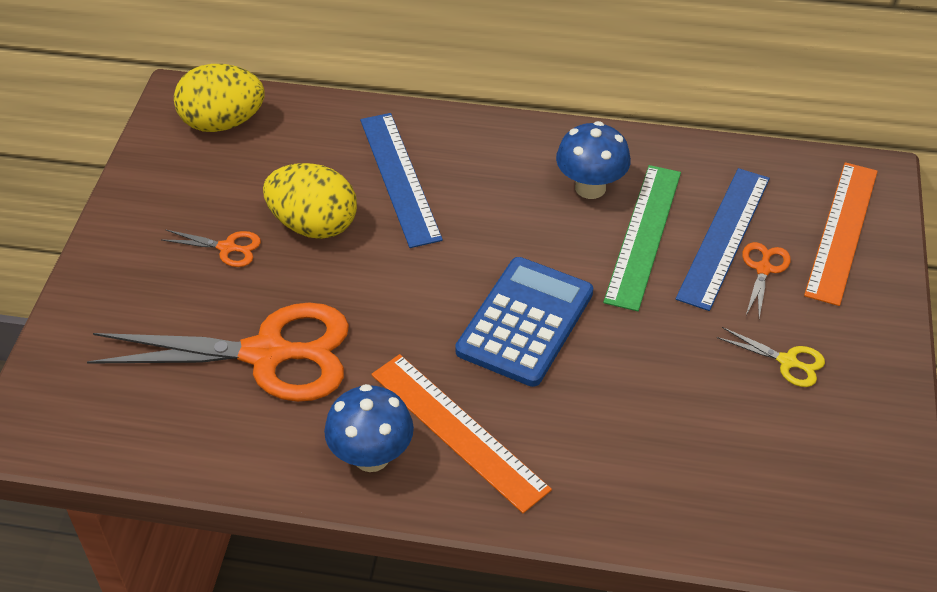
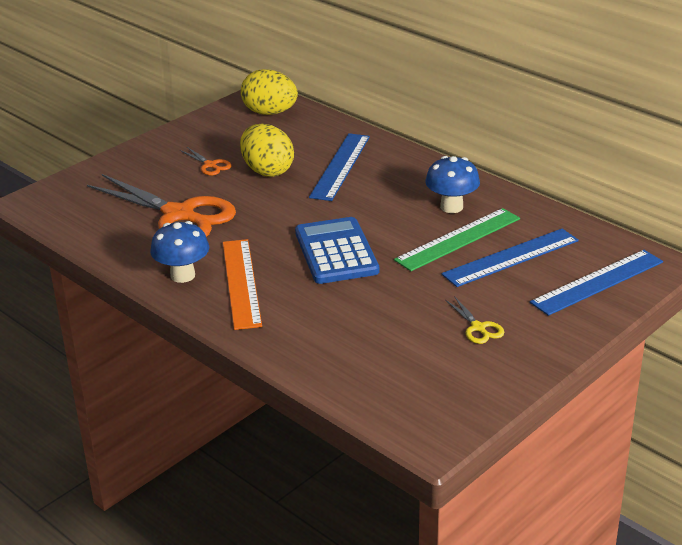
camera: 35 degrees right, 15 degrees down
(525, 322) = (336, 252): blue calculator -> blue calculator turned 75 degrees counterclockwise
(763, 269) = (518, 281): orange scissors -> none
(841, 231) = (597, 282): orange ruler -> blue ruler

